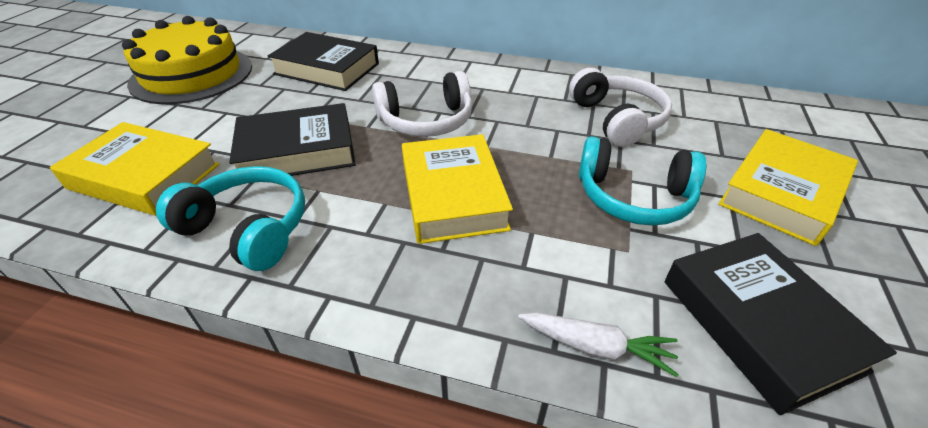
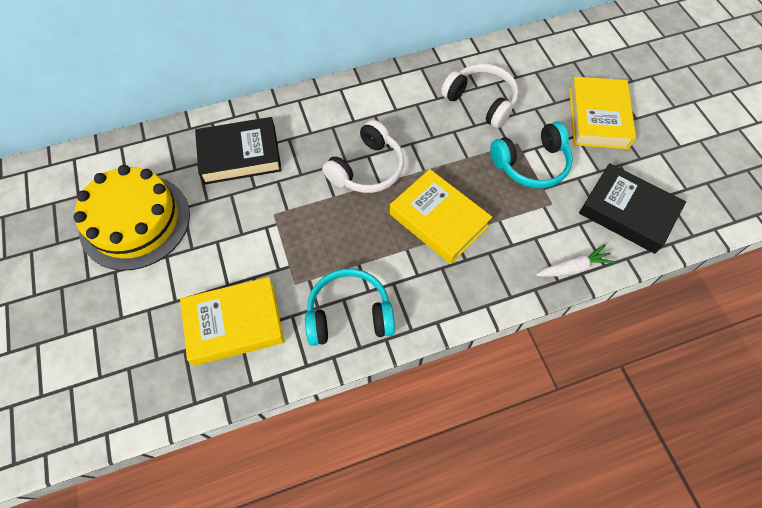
camera: 35 degrees left, 20 degrees up
(297, 151) = (311, 243): black book -> none

